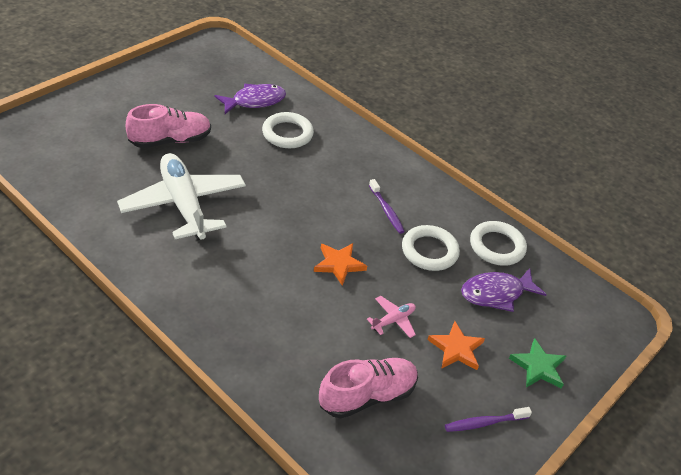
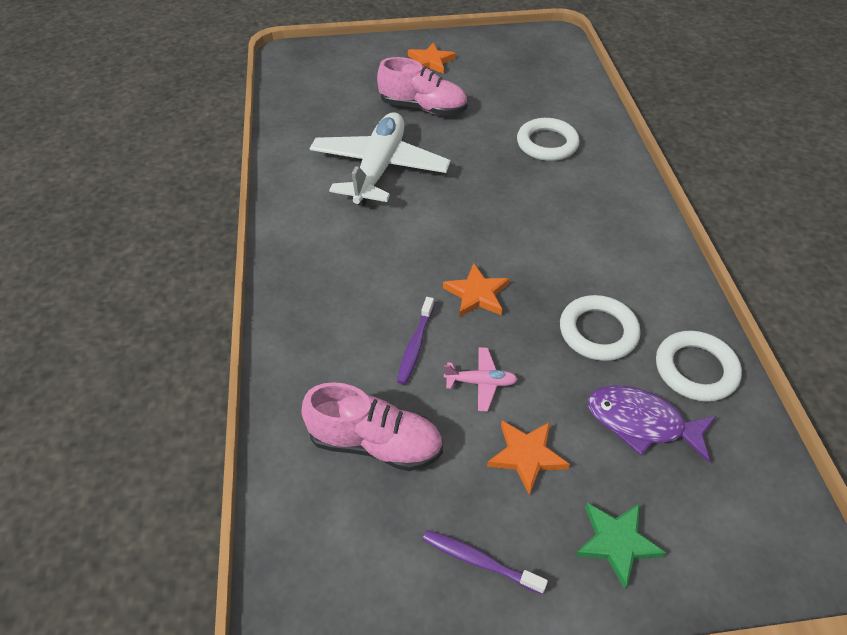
camera: 45 degrees right, 5 degrees up
(138, 98) = (430, 61): none -> orange star
(255, 101) = (542, 101): purple fish -> none
(386, 210) = (586, 265): purple toothbrush -> purple toothbrush (415, 345)

